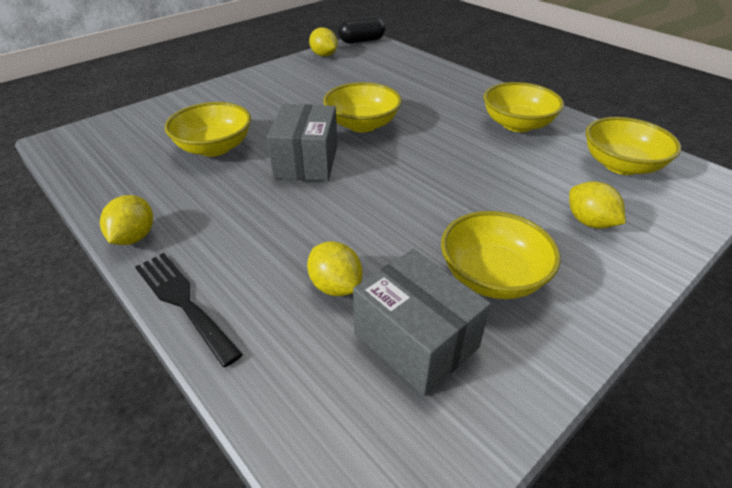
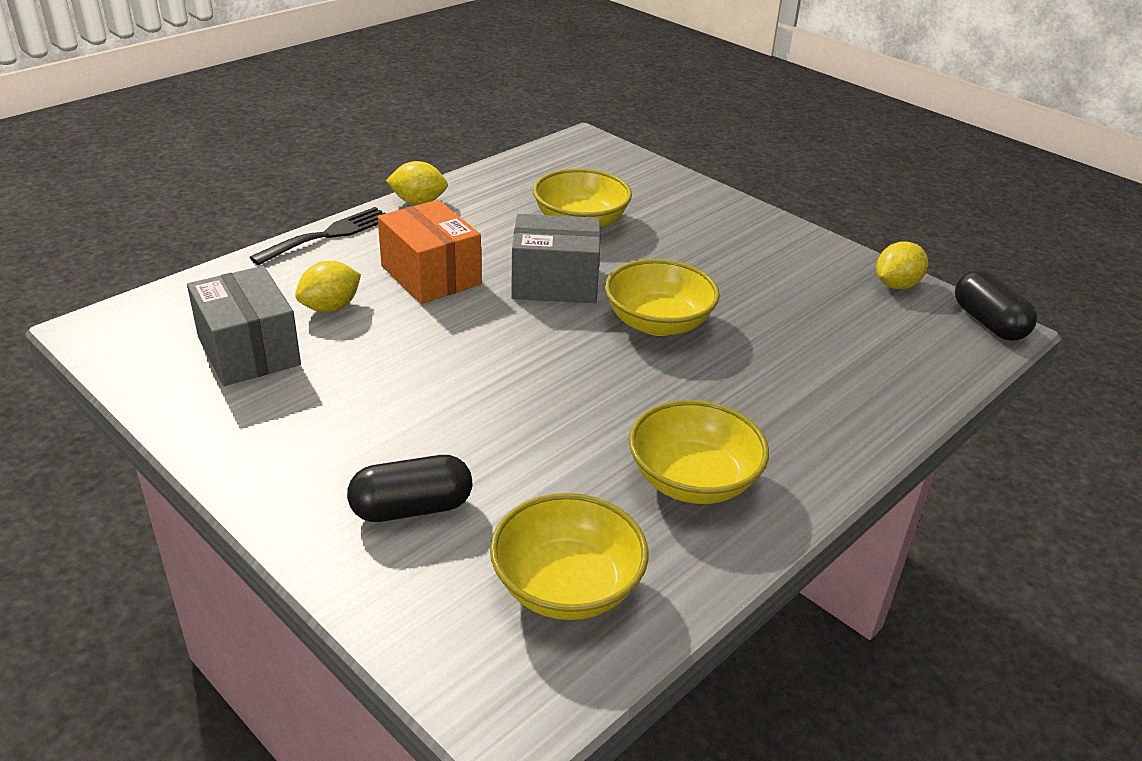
camera: 85 degrees right, 5 degrees down
(285, 224) = (431, 275): none -> orange box
(415, 340) = (248, 351): grey box -> grey box turned 75 degrees counterclockwise
(492, 276) = (322, 407): yellow bowl -> none
(589, 222) = (412, 508): yellow lemon -> black capsule

